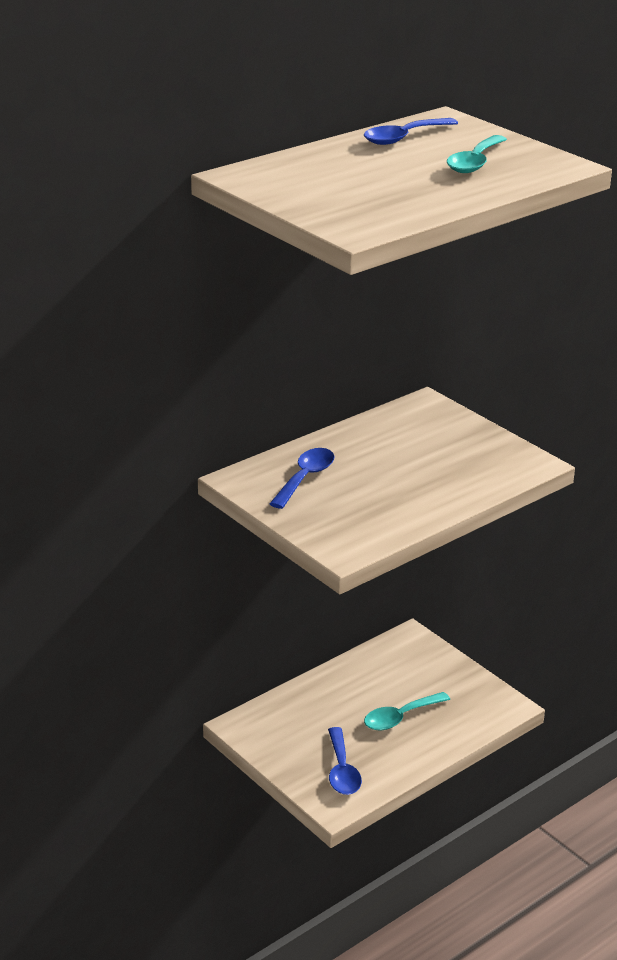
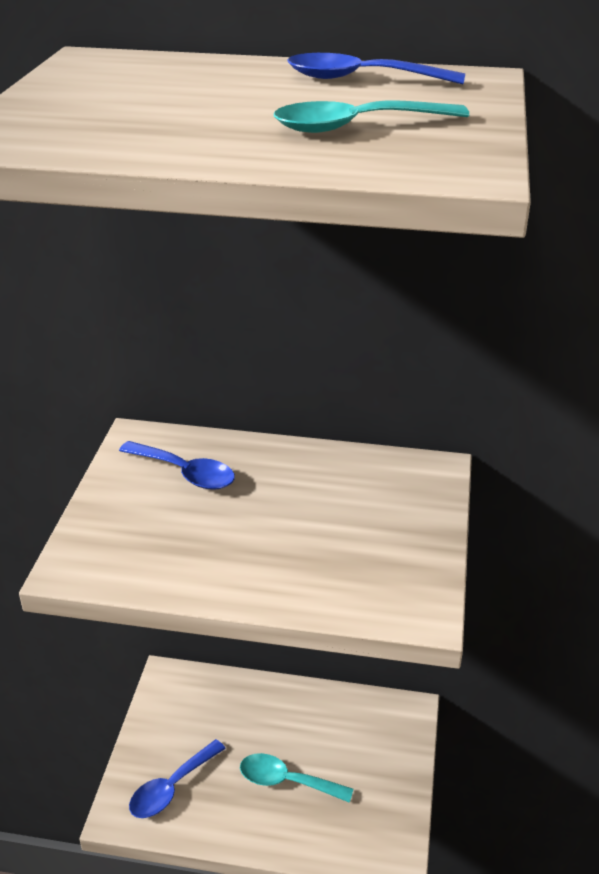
camera: 50 degrees right, 5 degrees up
(305, 478) = (185, 473): blue spoon -> blue spoon turned 45 degrees clockwise

